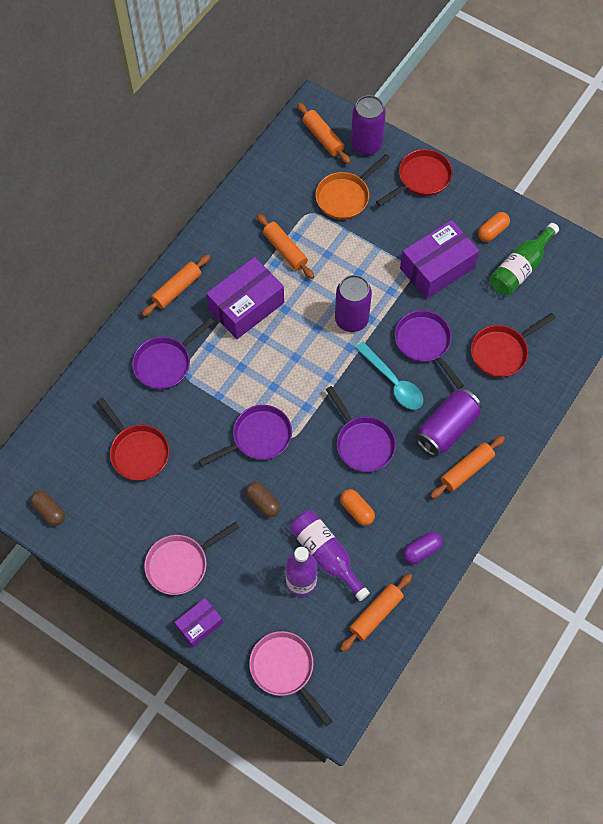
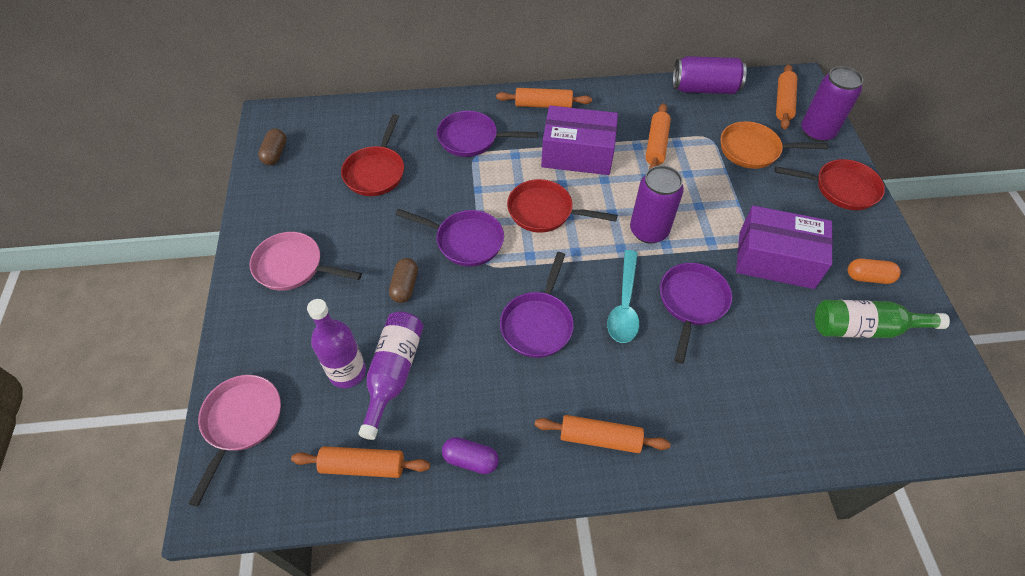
camera: 50 degrees right, 10 degrees down
(199, 625) = (242, 320): purple box -> none
(356, 510) = (463, 367): orange capsule -> none
(447, 428) = (626, 386): purple can -> purple can (704, 89)
(501, 352) = (760, 376): red pan -> red pan (544, 211)

